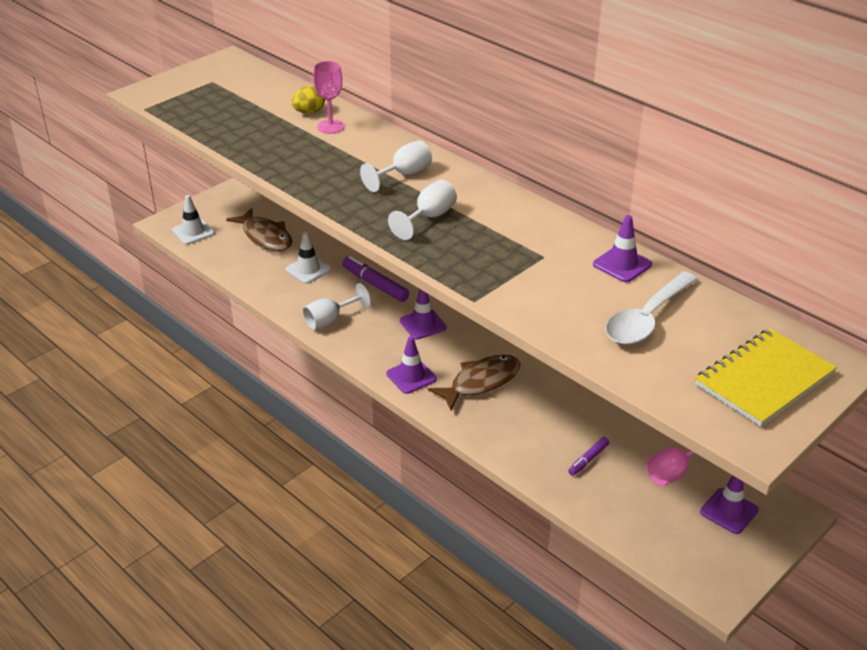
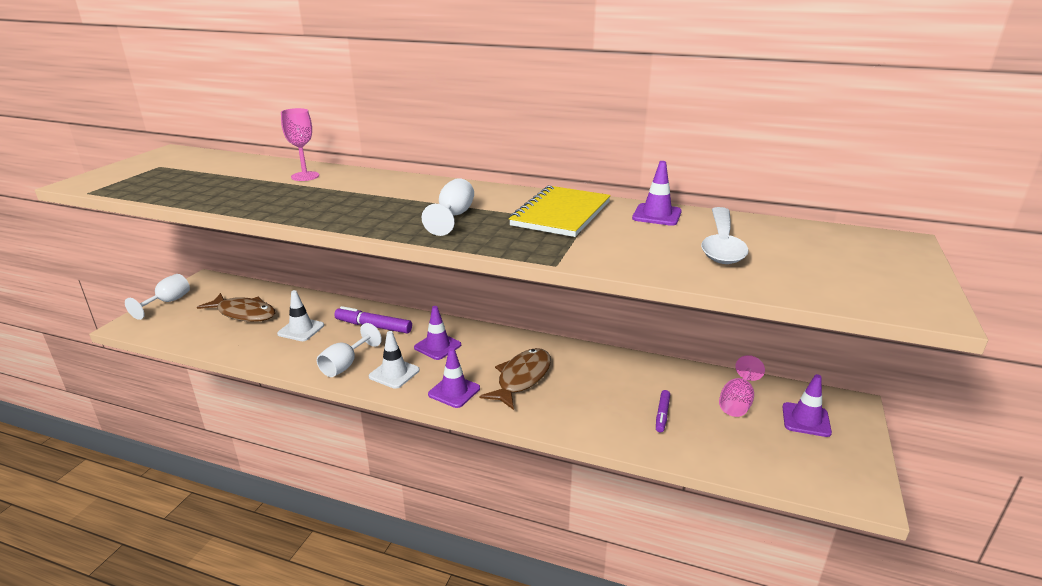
camera: 25 degrees left, 10 degrees down
(193, 232) = (163, 326): white traffic cone -> white traffic cone (394, 373)
(309, 112) = (276, 171): yellow egg -> none
(404, 175) = (403, 194): white goblet -> white goblet (167, 302)
(764, 379) = (867, 263): yellow notebook -> yellow notebook (561, 214)

